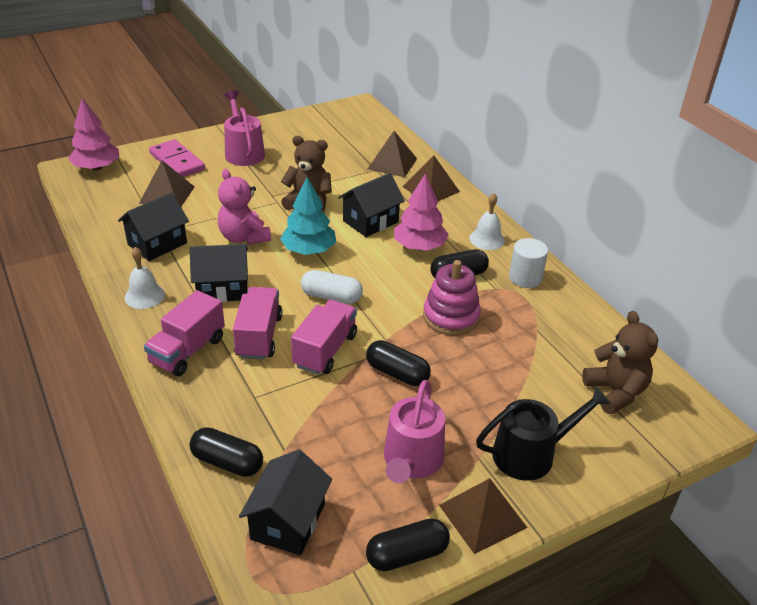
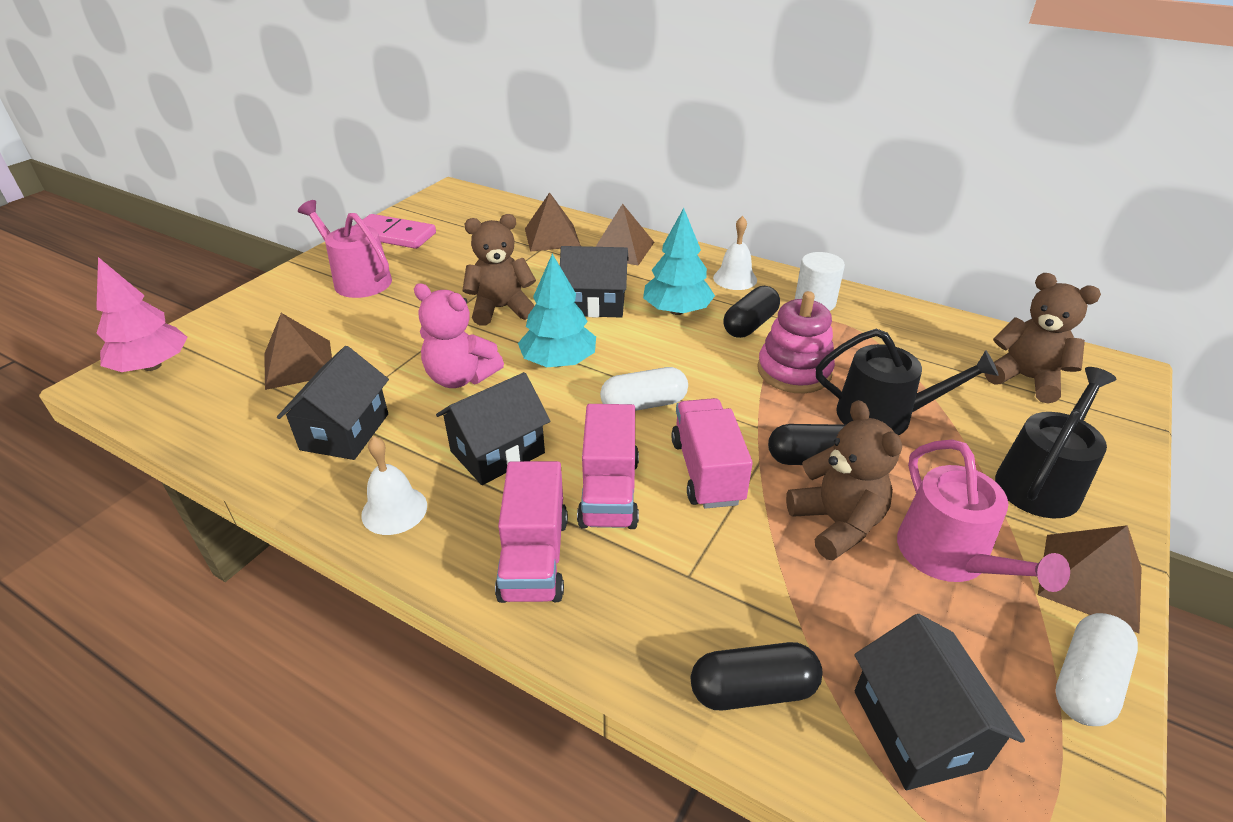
camera: 30 degrees left, 0 degrees up
(177, 161) = (274, 319): pink domino -> pink domino (394, 235)
(259, 336) = (609, 492): pink truck -> pink truck turned 150 degrees counterclockwise
(366, 412) = (836, 523): none -> brown teddy bear
(370, 221) = (595, 304): black house -> black house turned 75 degrees clockwise
(407, 555) = (1085, 682): black capsule -> white capsule
(419, 246) = (677, 311): pink tree -> turquoise tree
(476, 369) = (883, 416): none -> black watering can

